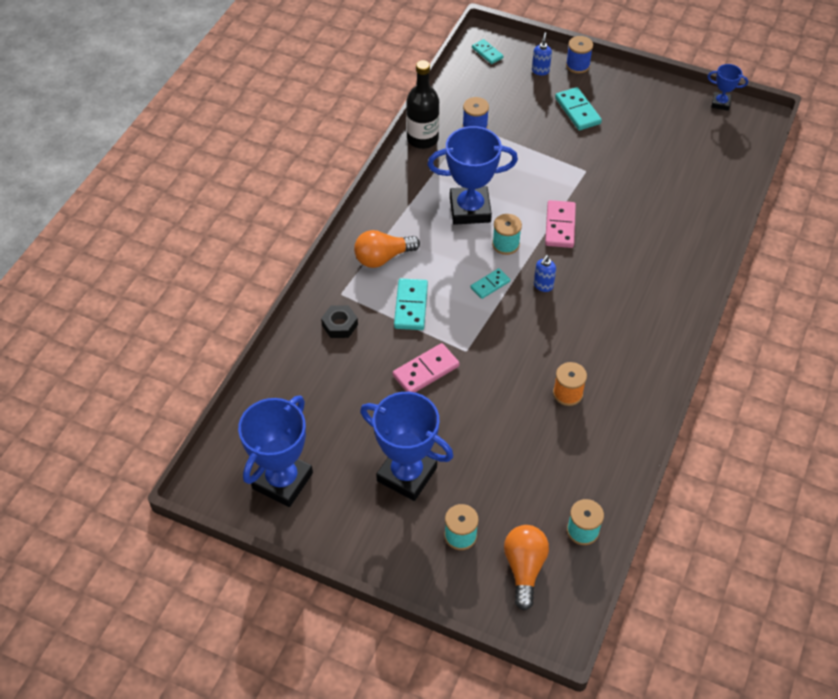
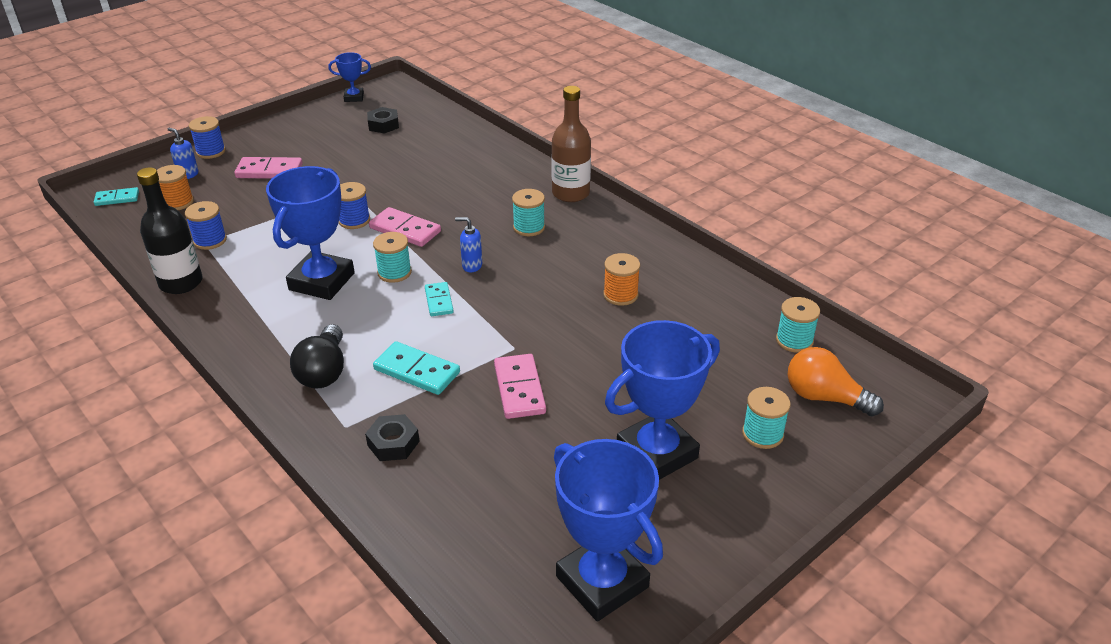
camera: 65 degrees left, 15 degrees down
(383, 258) = (324, 371): orange light bulb -> black light bulb
(504, 85) = (178, 202): none -> orange spool
(543, 285) = (472, 266): blue soap dispenser -> blue soap dispenser turned 135 degrees clockwise
(551, 191) = (354, 220): none -> blue spool
(577, 111) = (269, 171): turquoise domino -> pink domino
(616, 300) = (529, 227): none -> turquoise spool
(685, 309) = (570, 193): none -> brown bottle
(693, 143) = (383, 125): none -> black nut
(721, 103) = (354, 97): blue trophy -> blue trophy turned 45 degrees clockwise

